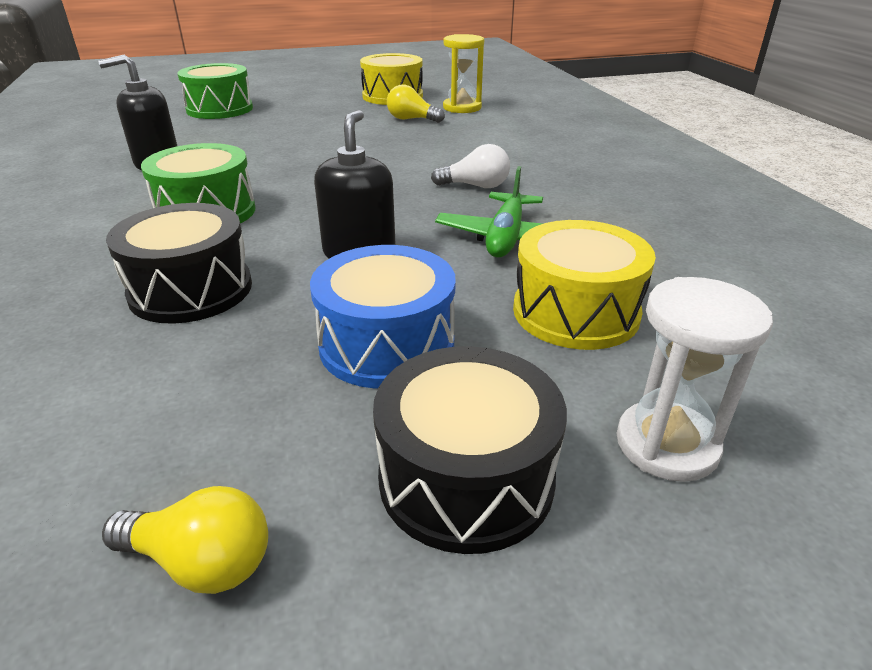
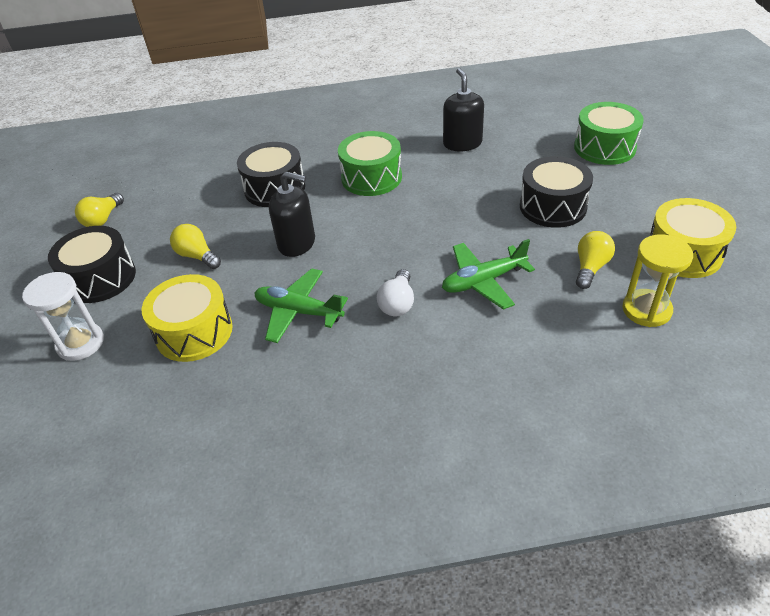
camera: 100 degrees right, 10 degrees up
(316, 128) = (553, 206): none -> black drum
(387, 344) = (197, 256): blue drum -> yellow light bulb
(434, 152) = (483, 281): none -> green plane

